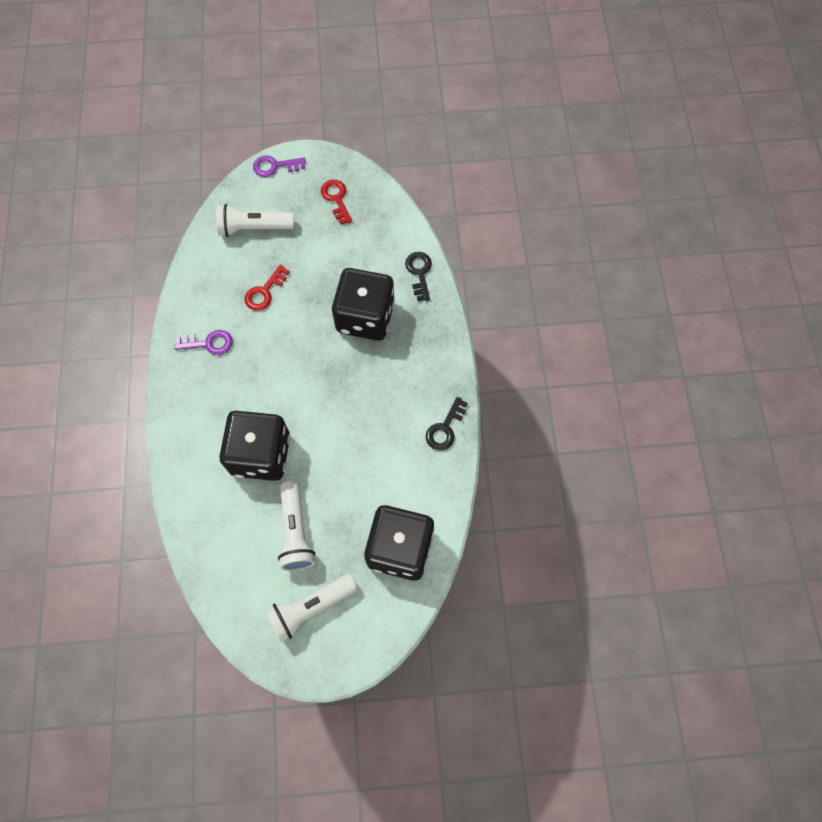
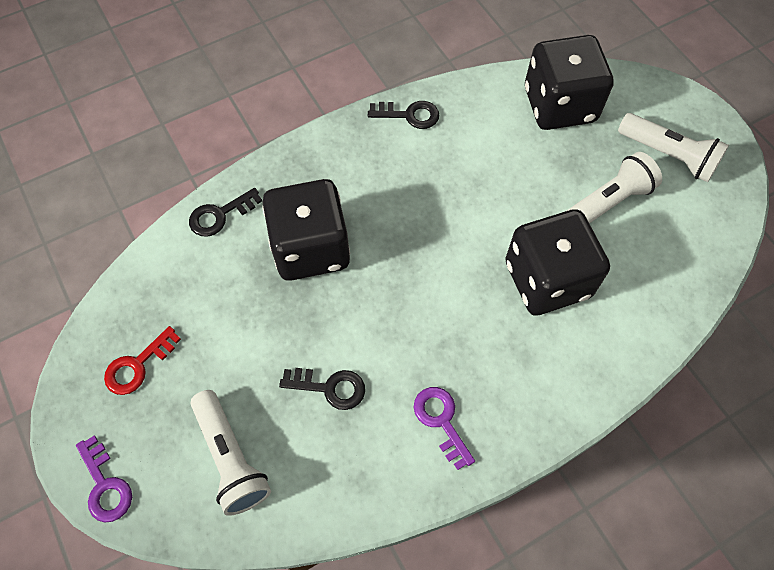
camera: 115 degrees left, 5 degrees down
(264, 292) = (330, 387): red key -> black key

